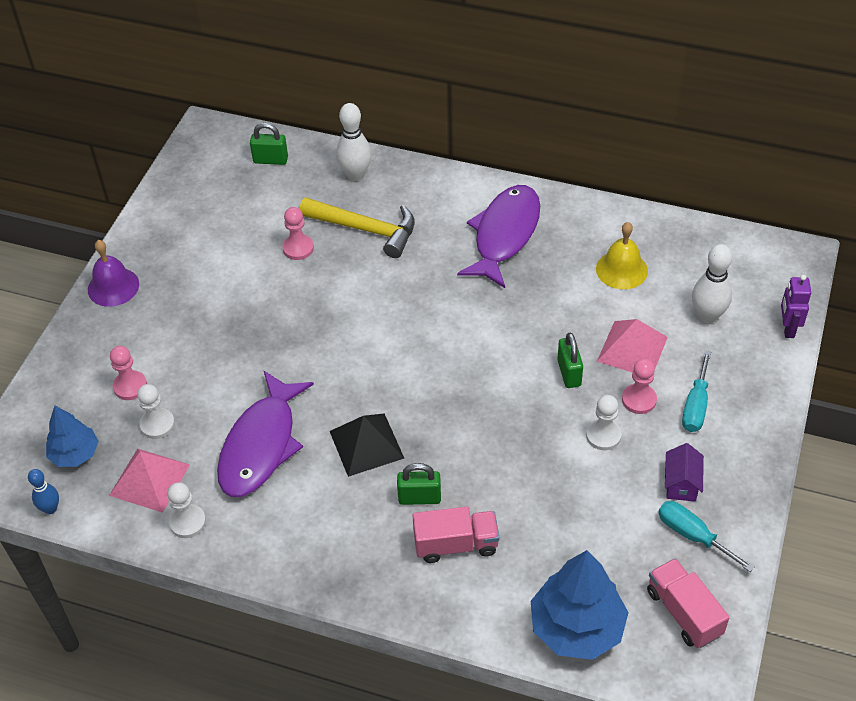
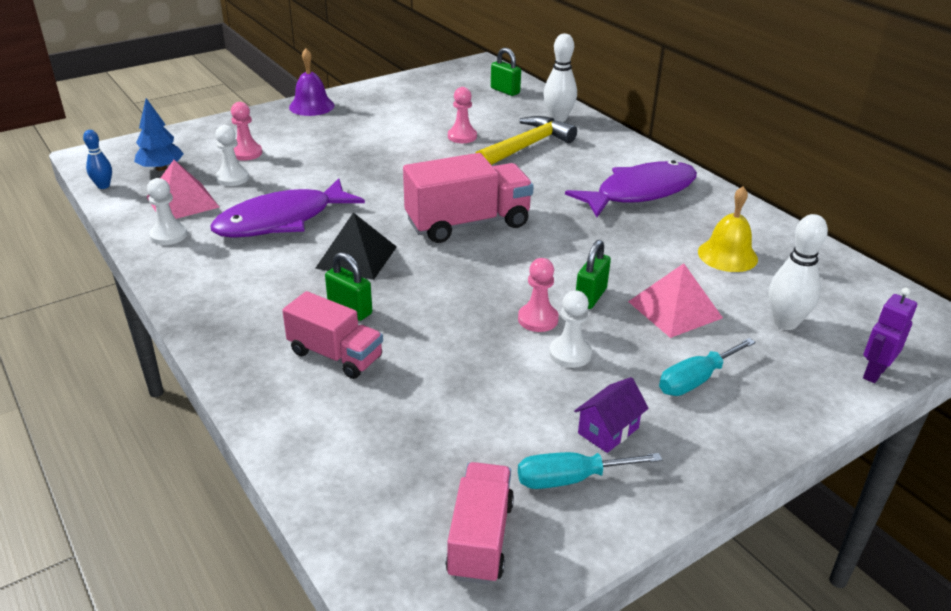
camera: 35 degrees right, 15 degrees down
(365, 229) = (526, 147): yellow hammer -> yellow hammer turned 105 degrees counterclockwise
(411, 353) = (468, 223): none -> pink truck
(577, 627) = (356, 480): blue tree -> none
(639, 400) = (638, 346): pink pawn -> pink pawn (538, 319)
(692, 535) = (570, 479): turquoise screwdriver -> turquoise screwdriver turned 90 degrees counterclockwise

